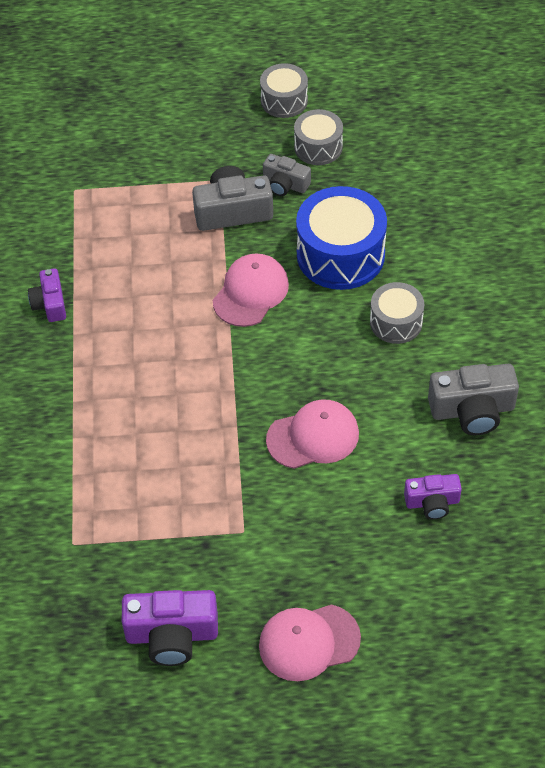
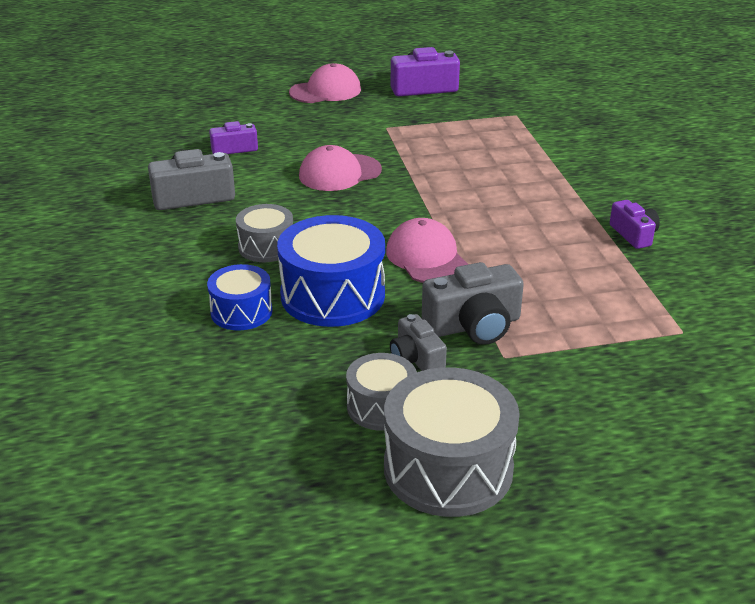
camera: 170 degrees right, 20 degrees down
(250, 292) = (426, 257): pink cap -> pink cap turned 135 degrees clockwise
(284, 100) = (448, 468): grey drum -> grey drum, size x1.73
(285, 184) = (416, 359): grey camera -> grey camera turned 135 degrees counterclockwise
(417, 244) = (241, 312): none -> blue drum

